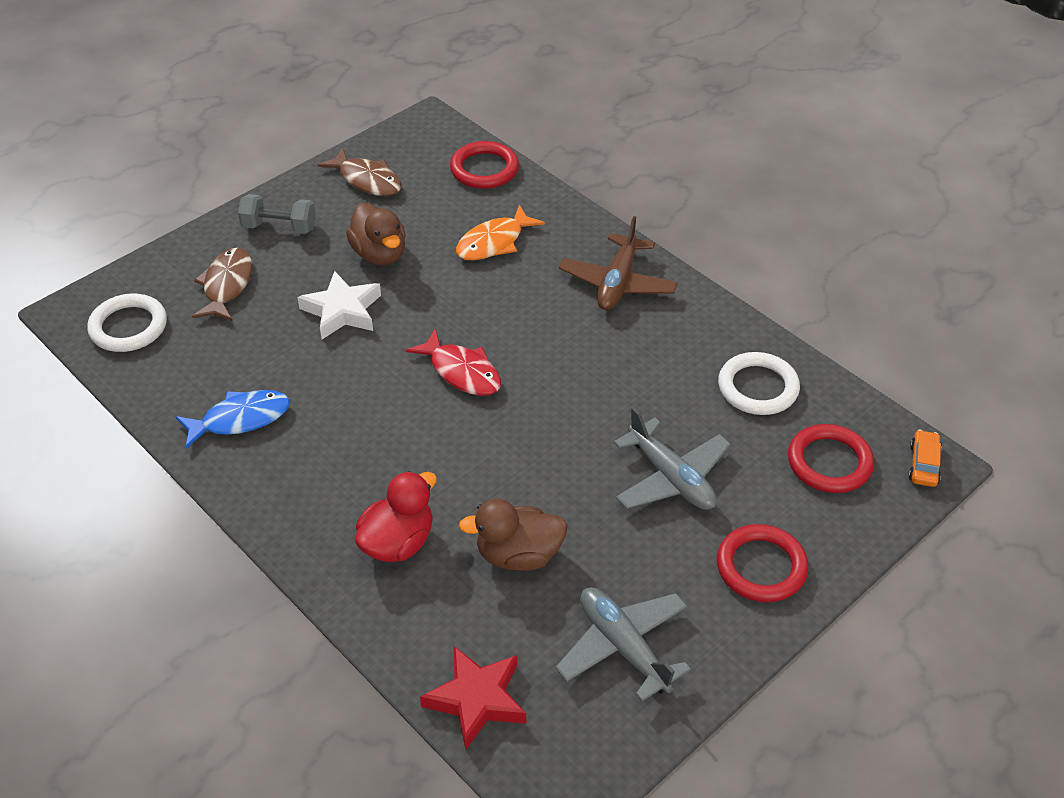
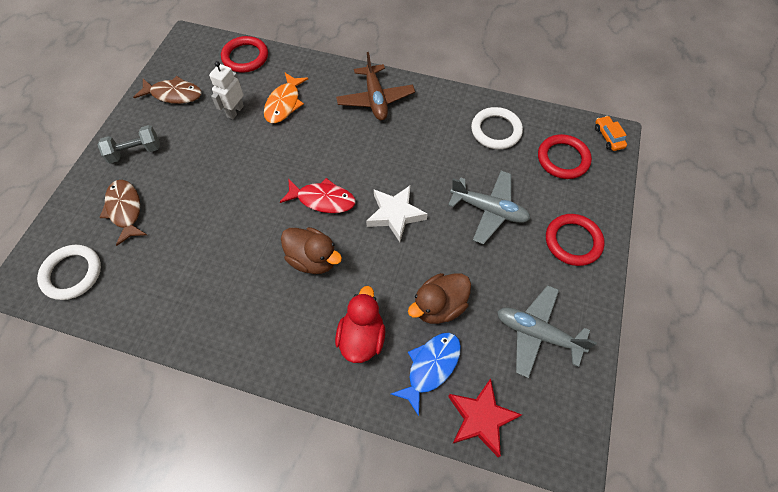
camera: 30 degrees left, 15 degrees up
(240, 419) = (199, 303): blue fish -> blue fish (431, 367)
(342, 311) = (218, 193): white star -> white star (395, 214)
(379, 254) = (216, 142): brown duck -> brown duck (313, 259)
(427, 227) = (235, 111): none -> white robot

